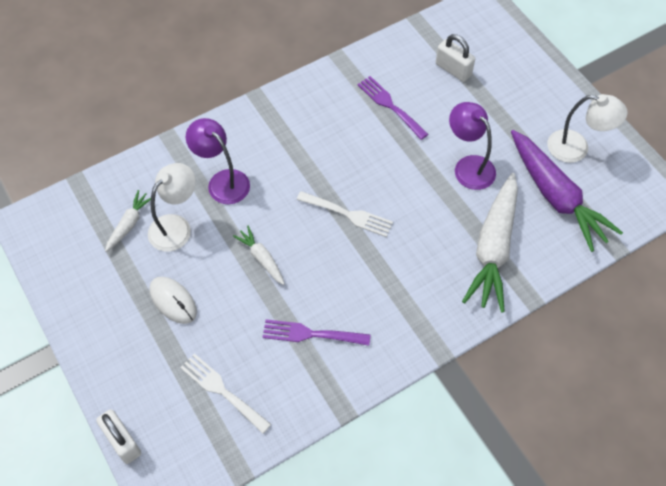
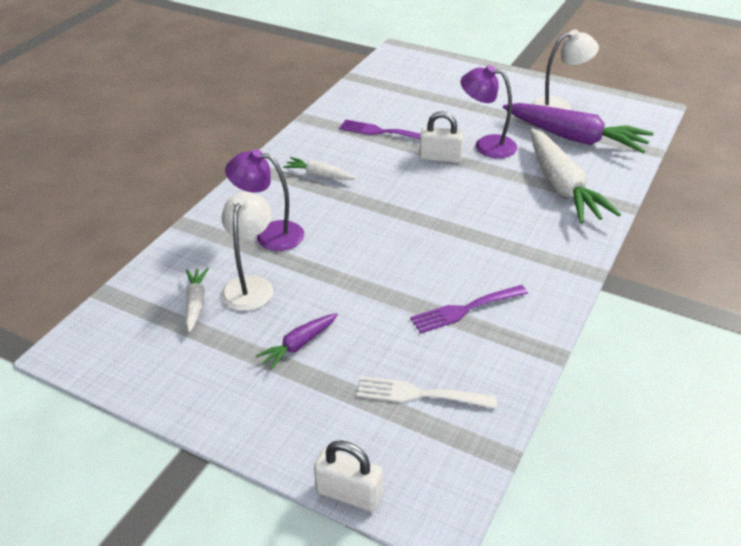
camera: 30 degrees left, 20 degrees down
(173, 301) = (299, 345): white mouse -> purple carrot
(261, 258) = (362, 274): white carrot -> white carrot (319, 175)
(348, 214) = (415, 212): white fork -> none
(453, 69) = (413, 94): white padlock -> white padlock (440, 158)

